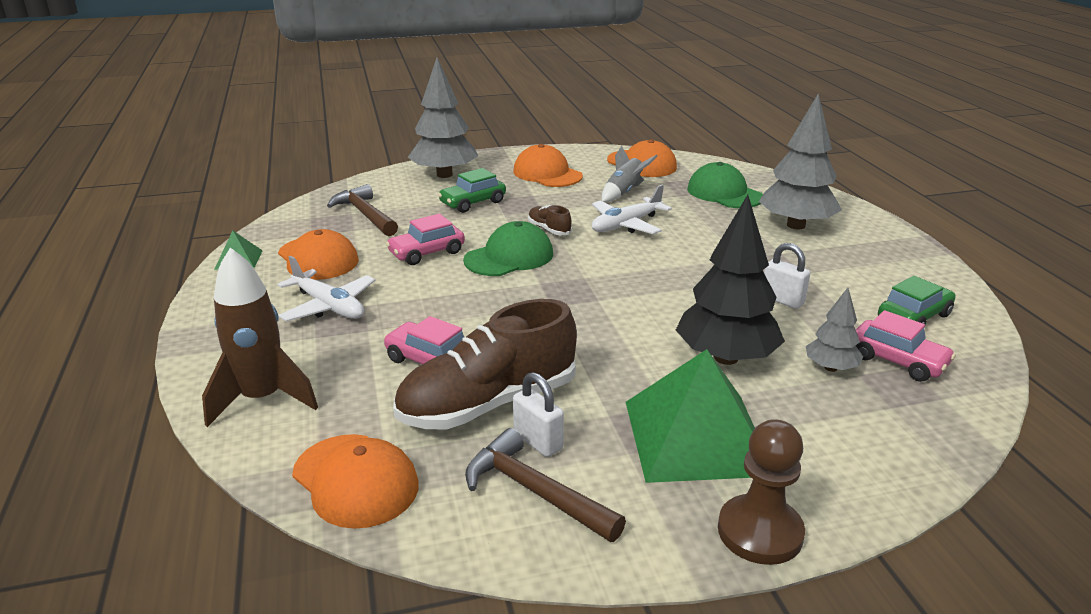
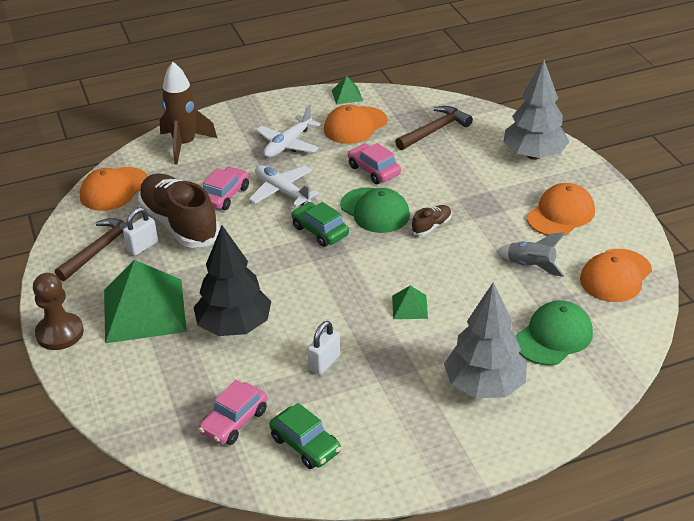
camera: 85 degrees right, 10 degrees up
(473, 203) = (475, 179): green car -> green car (320, 231)
(626, 225) = (453, 270): white plane -> white plane (282, 191)
(685, 250) = (409, 307): none -> green pyramid
(831, 368) = (223, 381): grey tree -> none

